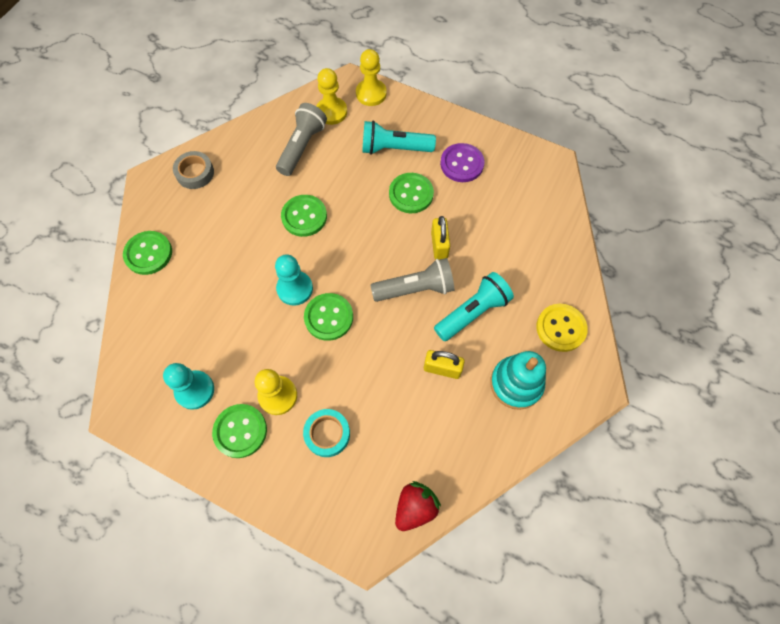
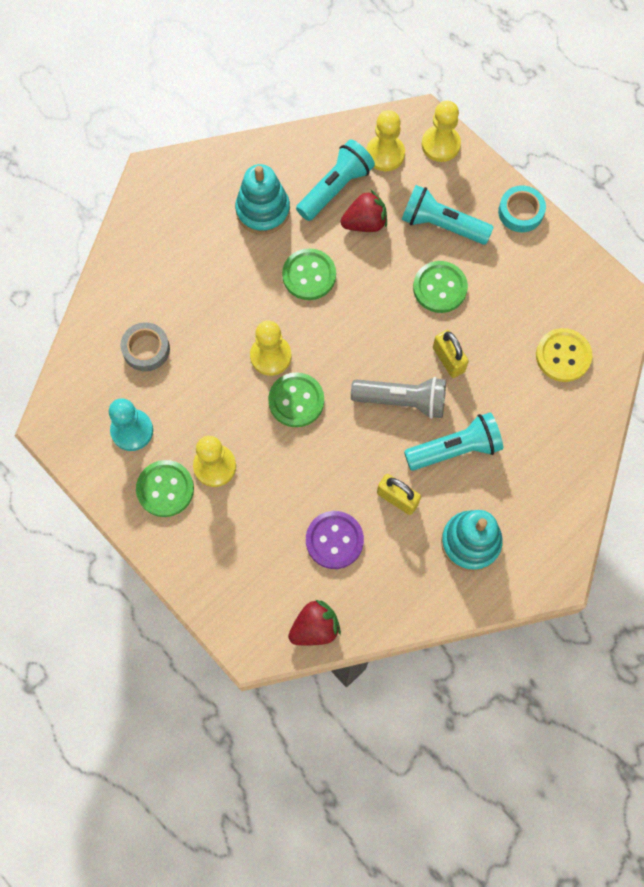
camera: 20 degrees right, 5 degrees up
(148, 253) = (126, 263): green button -> none
(195, 173) = (204, 182): grey tape -> grey tape (146, 349)
(250, 180) = (263, 211): none -> turquoise stacking toy
(295, 289) = (270, 356): turquoise pawn -> yellow pawn
(302, 147) = (335, 188): grey flashlight -> turquoise flashlight
(327, 434) = (252, 523): turquoise tape -> turquoise tape (520, 212)
(334, 165) = (365, 223): none -> red strawberry
(439, 245) = (448, 359): yellow padlock -> yellow padlock turned 45 degrees counterclockwise
(462, 164) = (514, 270): purple button -> purple button (334, 540)
(560, 328) = (546, 500): yellow button -> yellow button (563, 356)

